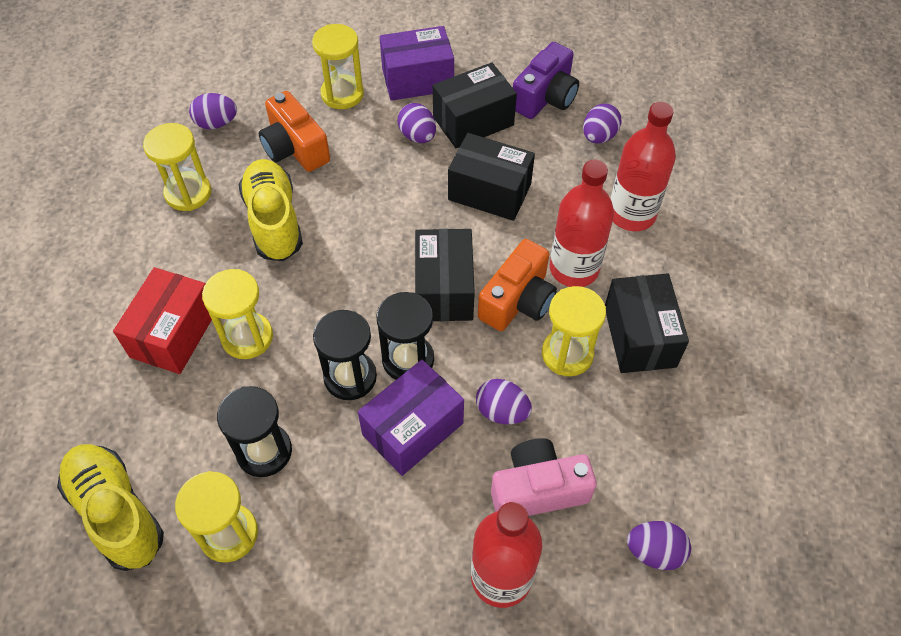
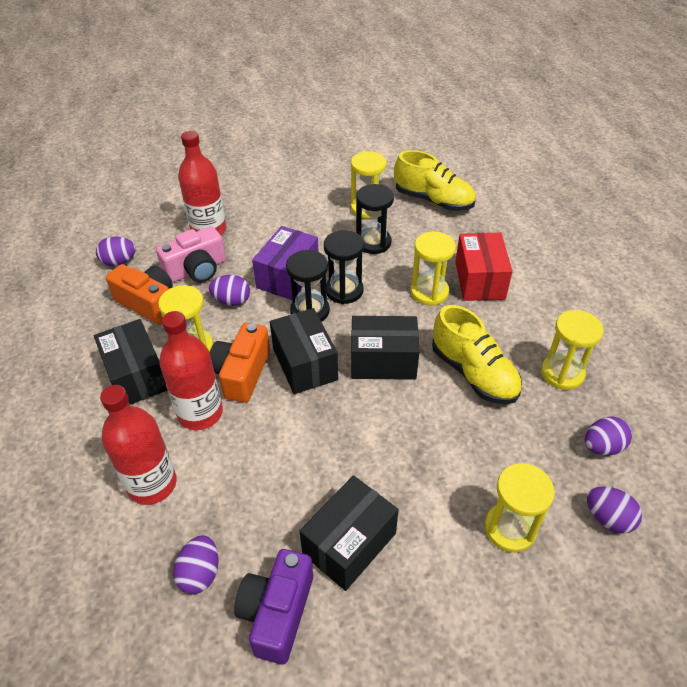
camera: 160 degrees right, 10 degrees down
(295, 148) = (509, 446): orange camera -> orange camera (148, 303)
(417, 79) = (441, 583): purple box -> none
(417, 136) = (399, 502): purple egg -> purple egg (608, 518)
(489, 192) = (299, 462): black box -> black box (383, 361)

